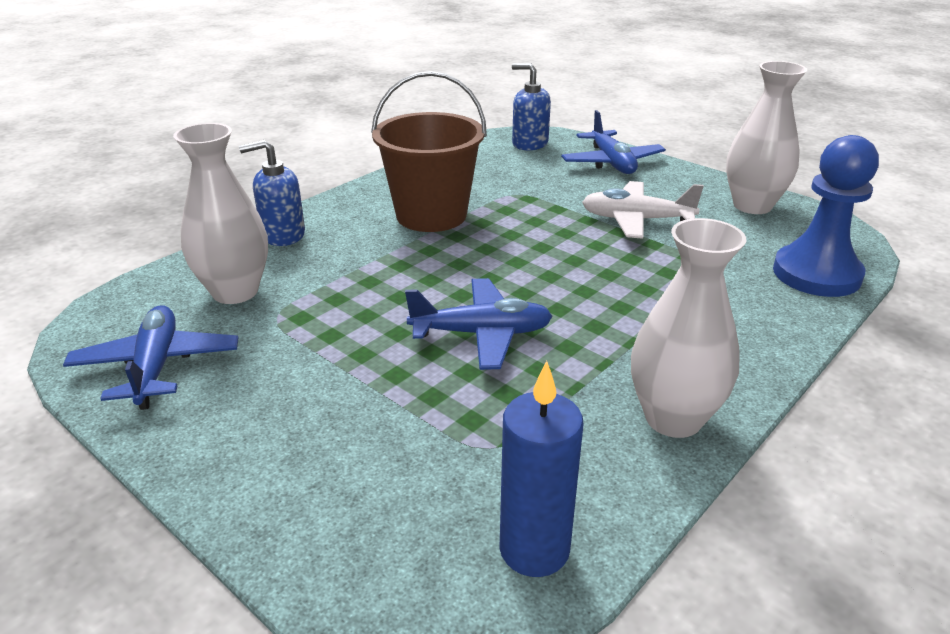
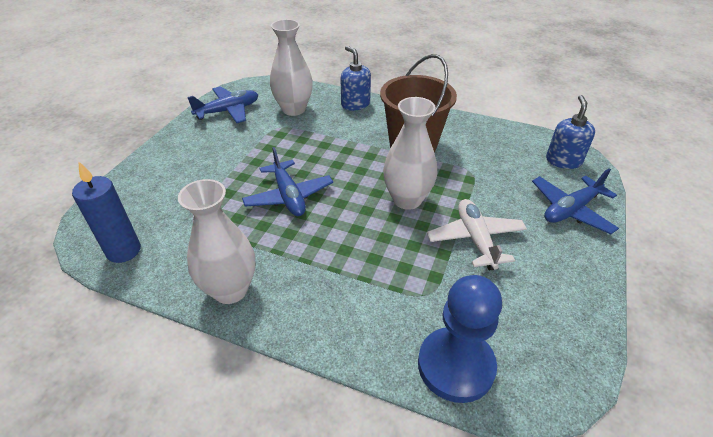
camera: 70 degrees right, 10 degrees up
(752, 206) = (561, 312): white vase -> white vase (407, 199)

